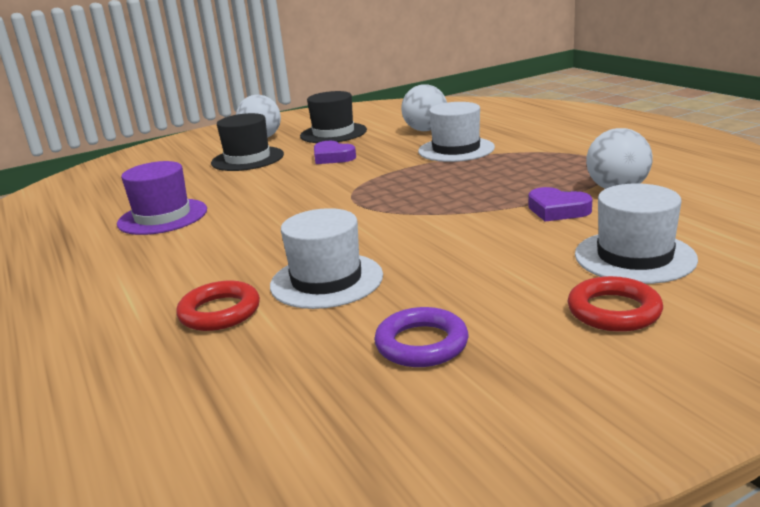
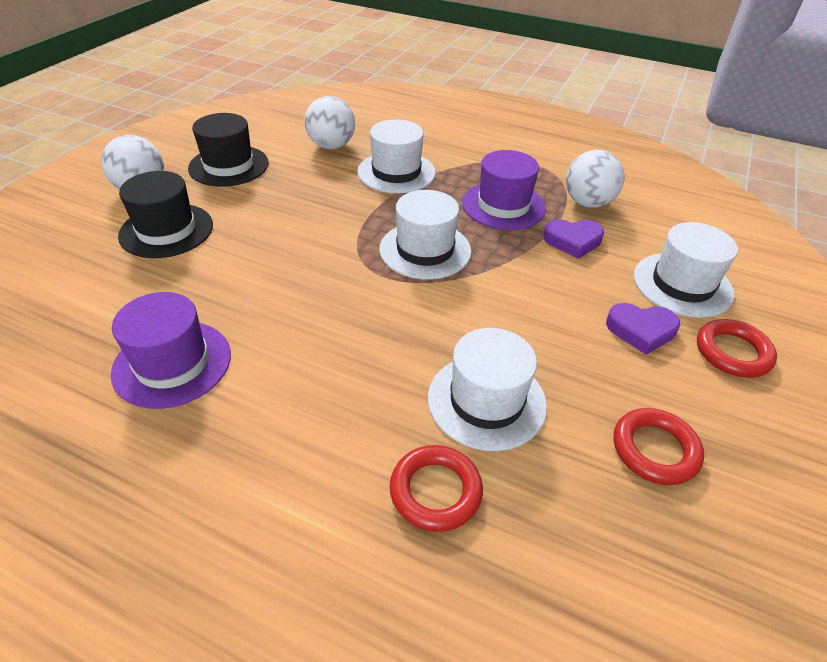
camera: 40 degrees left, 20 degrees up
(332, 157) = (275, 208): purple heart -> purple heart (641, 330)
(410, 194) = (425, 250): none -> white hat
(421, 344) = (655, 450): purple ring -> red ring
(523, 179) = (503, 205): none -> purple hat

